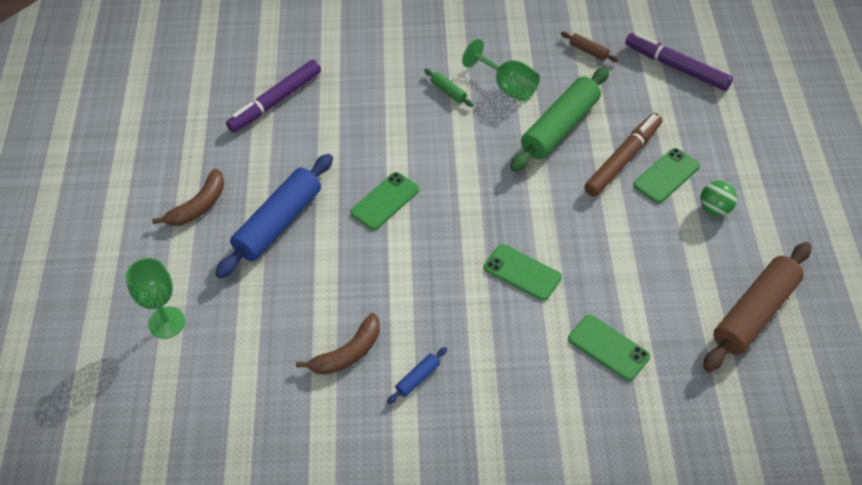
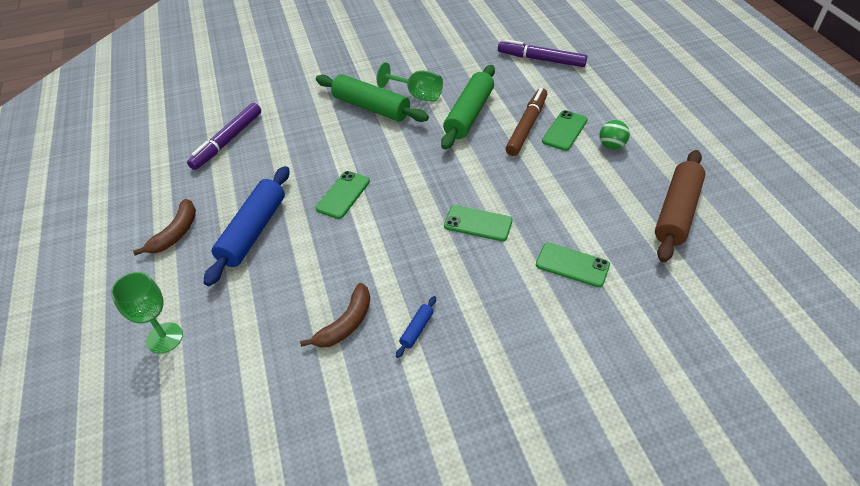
camera: 15 degrees left, 5 degrees down
(448, 91) = (371, 107): green rolling pin -> green rolling pin, size x2.35
(588, 51) = (471, 61): brown rolling pin -> none

